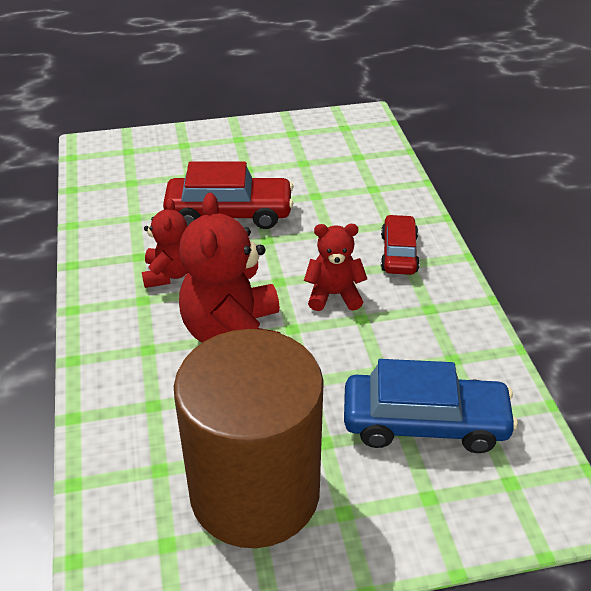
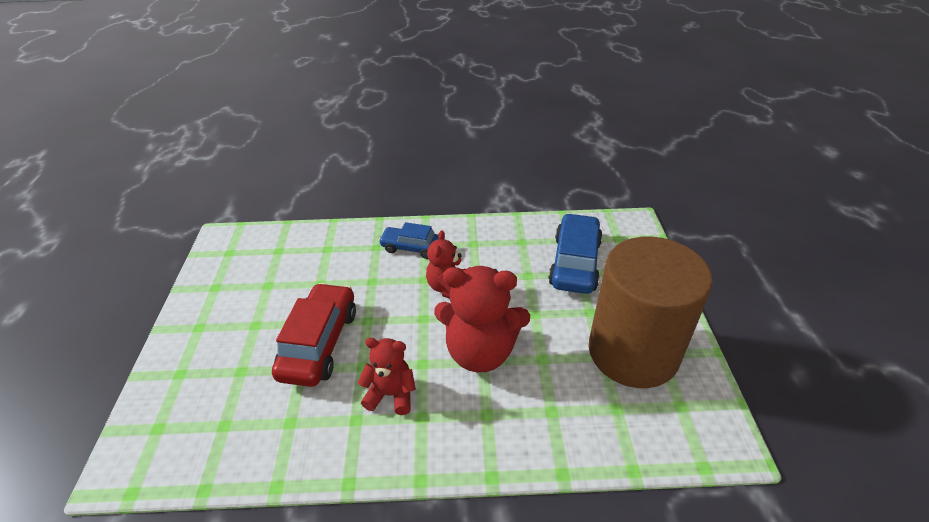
camera: 80 degrees left, 0 degrees up
(399, 253) = (412, 248): red car -> blue car

